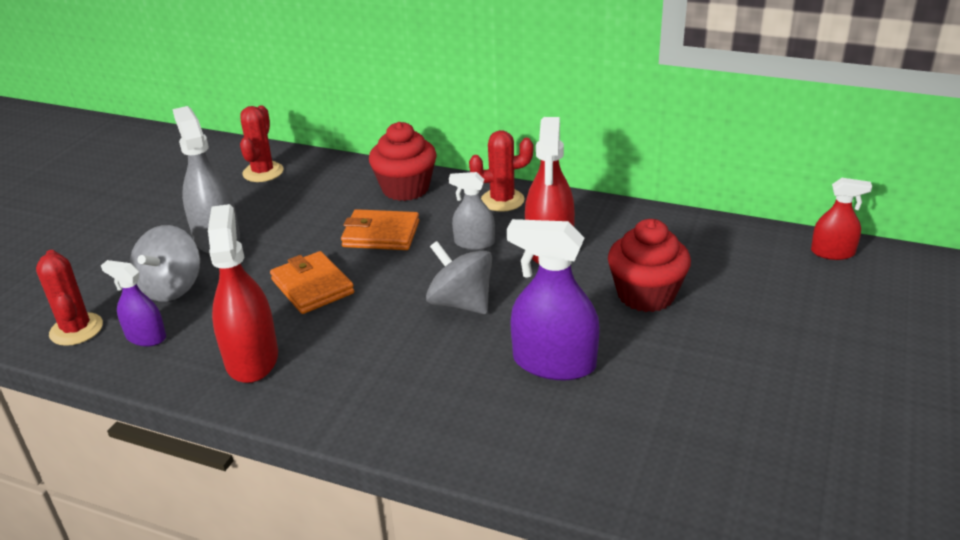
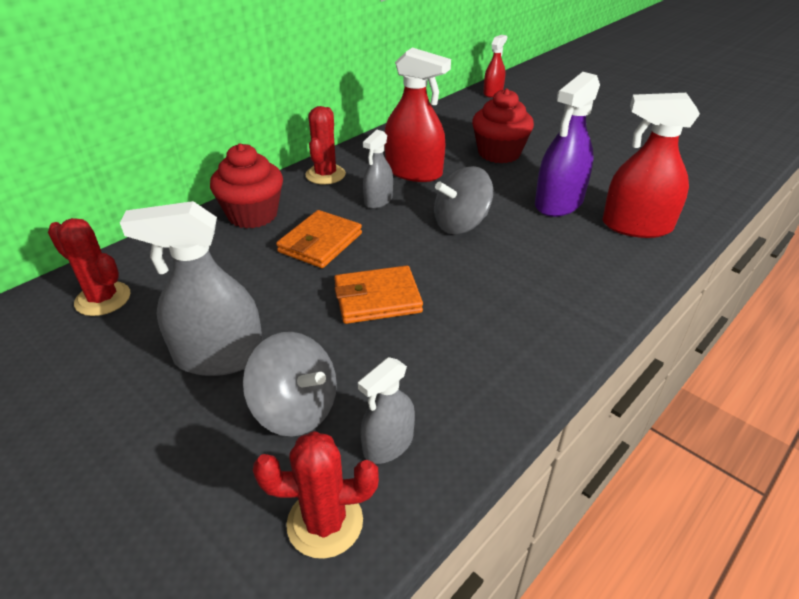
camera: 70 degrees left, 5 degrees up
(146, 337) = (388, 444): purple spray bottle -> grey spray bottle
(251, 358) = (477, 358): red spray bottle -> red spray bottle (636, 226)

